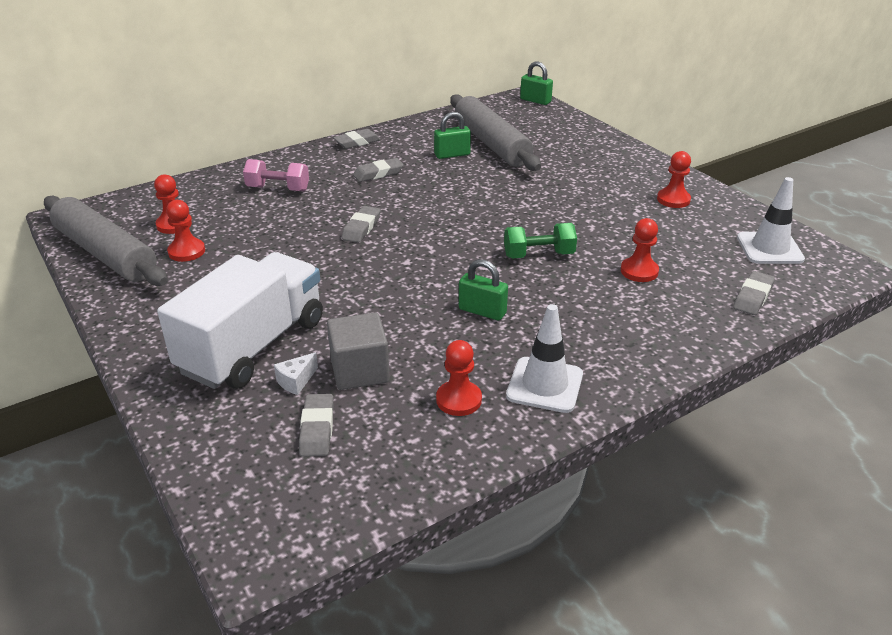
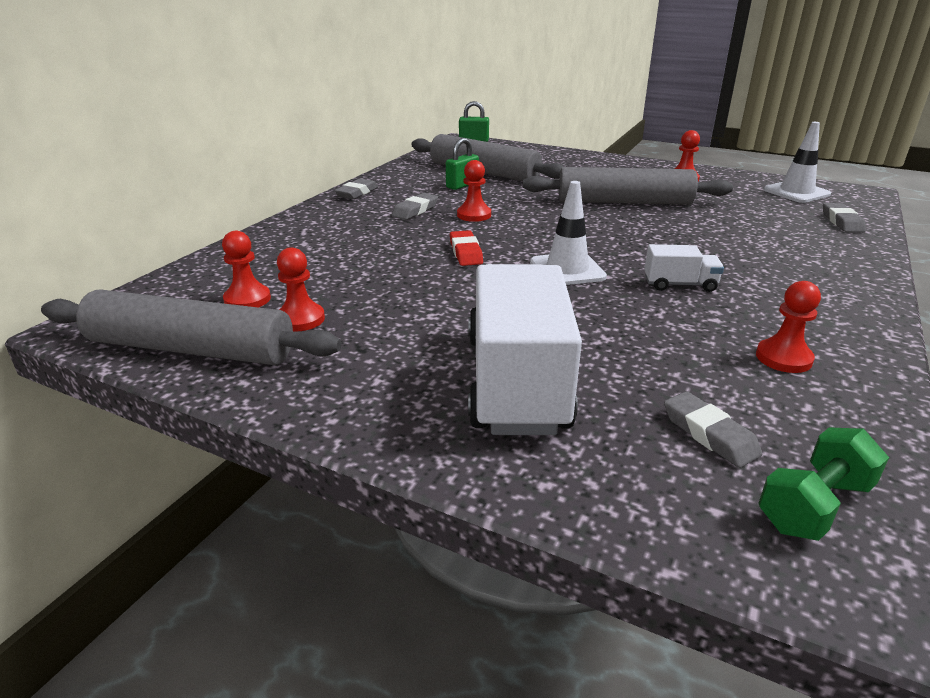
camera: 30 degrees left, 5 degrees down
(278, 189) = (328, 242): pink dumbbell -> none
(296, 381) = (614, 398): white cheese -> none
(360, 371) = (659, 366): grey cube -> none
(361, 228) = (465, 252): grey eraser -> red eraser
(482, 311) = (679, 285): green padlock -> white truck
(538, 255) = (652, 234): green dumbbell -> green dumbbell (814, 505)
(544, 385) = (824, 322): white traffic cone -> white traffic cone (567, 270)
(568, 212) = (623, 202): none -> grey rolling pin
(639, 271) = (742, 226): red pawn -> red pawn (474, 215)

